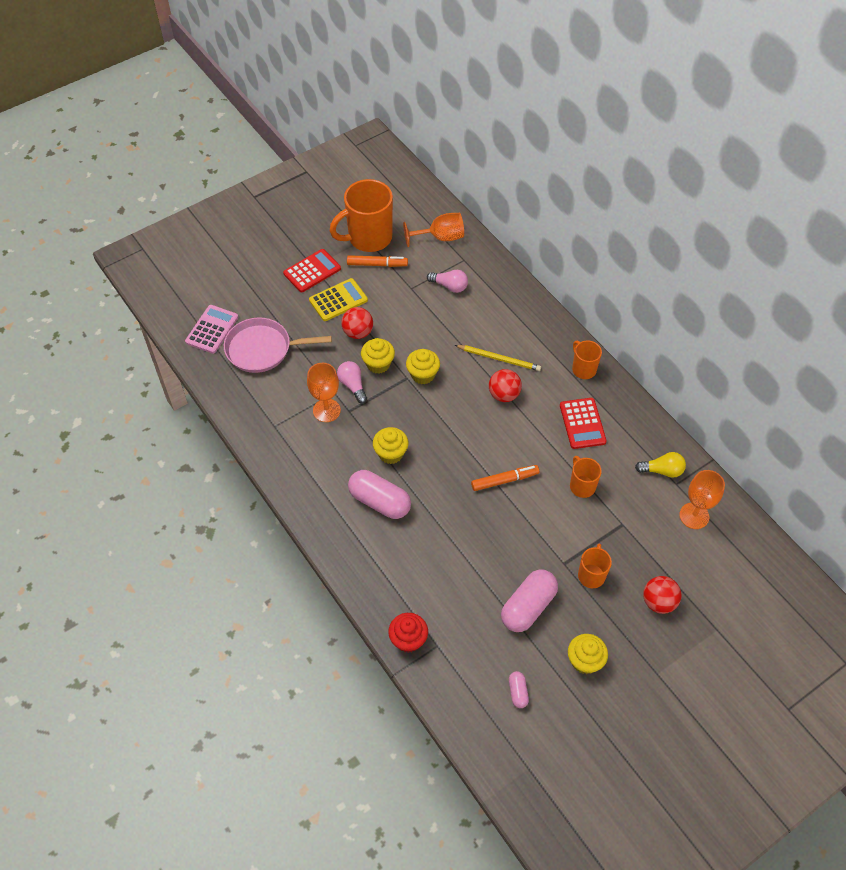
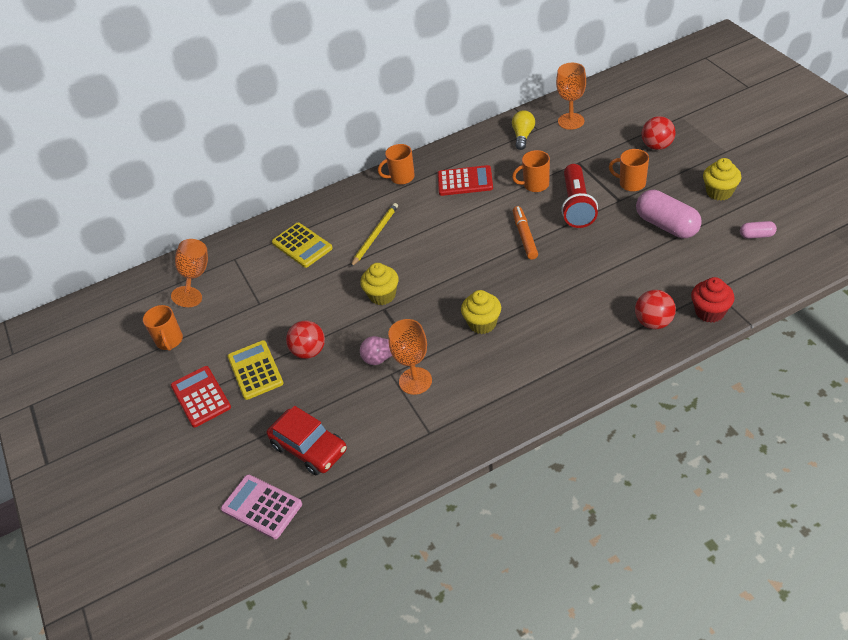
camera: 75 degrees left, 10 degrees down
(262, 349) = (309, 448): pink pan -> red car
(368, 238) = (169, 341): orange mug -> orange mug, size x0.52
(377, 264) = (213, 333): orange marker -> none
(378, 364) = (359, 333): yellow cupcake -> none
(379, 501) = (544, 333): pink capsule -> none
(449, 286) = (267, 271): pink light bulb -> none
(482, 305) = (302, 245): none -> yellow calculator
(504, 395) = (421, 233): red ball -> red ball (653, 322)
(552, 524) = (577, 206): none -> red flashlight

